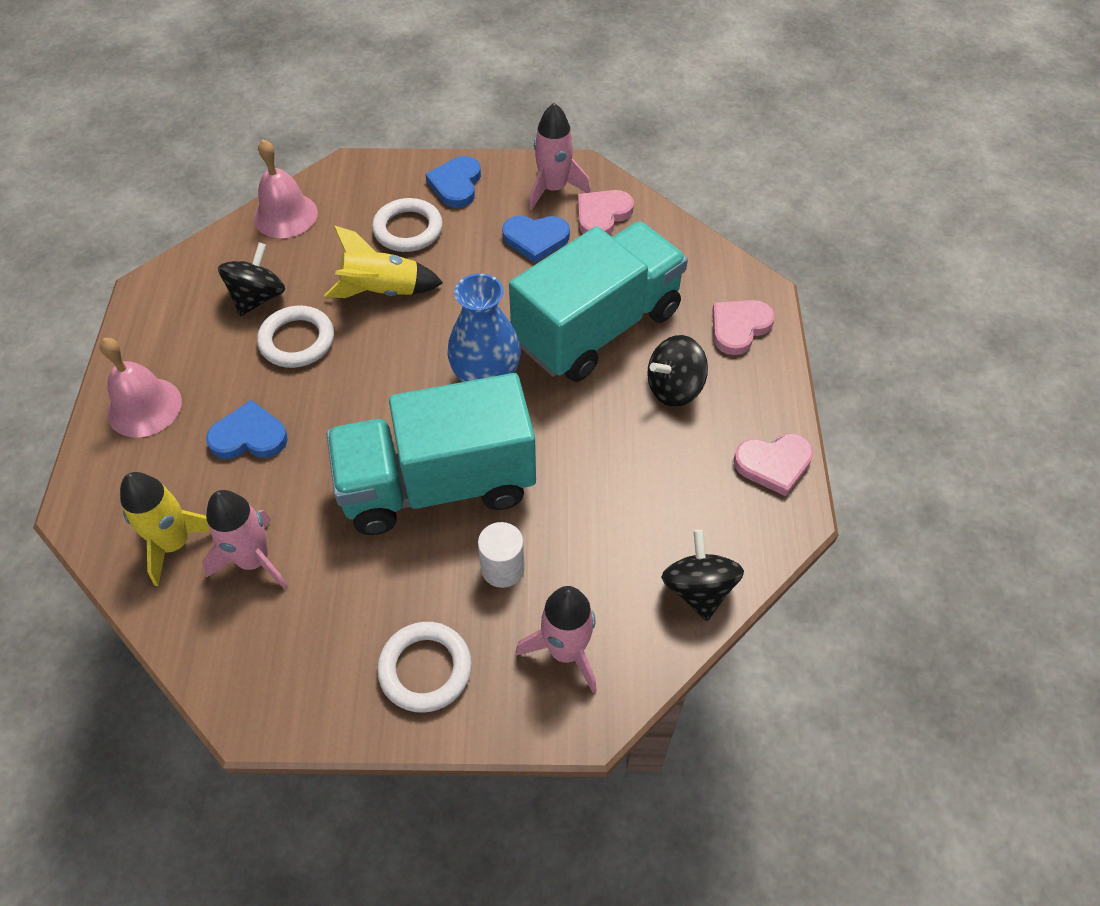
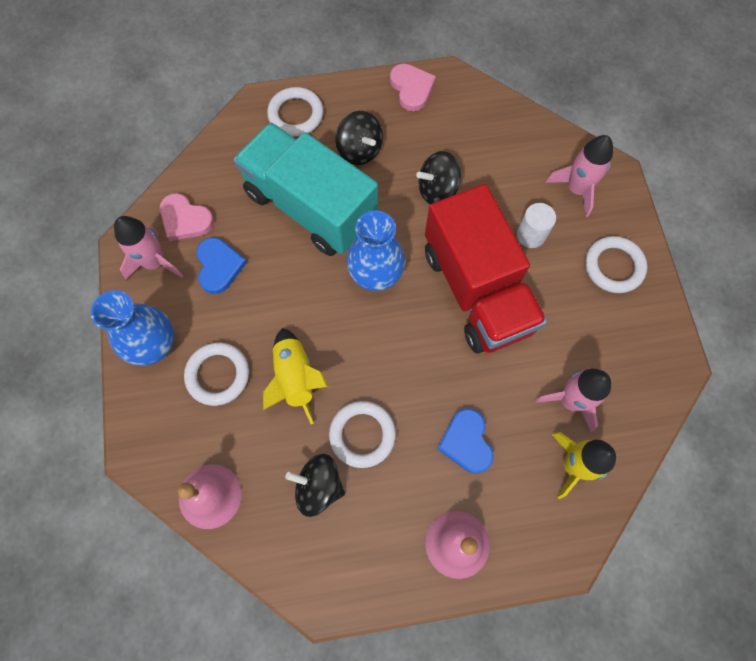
camera: 100 degrees left, 15 degrees up
(437, 485) = (477, 290): turquoise truck -> red truck
(456, 184) = (155, 346): blue heart -> blue vase
(698, 589) = (514, 123): black spinning top -> black spinning top (437, 190)
(739, 327) = (296, 115): pink heart -> white ring

